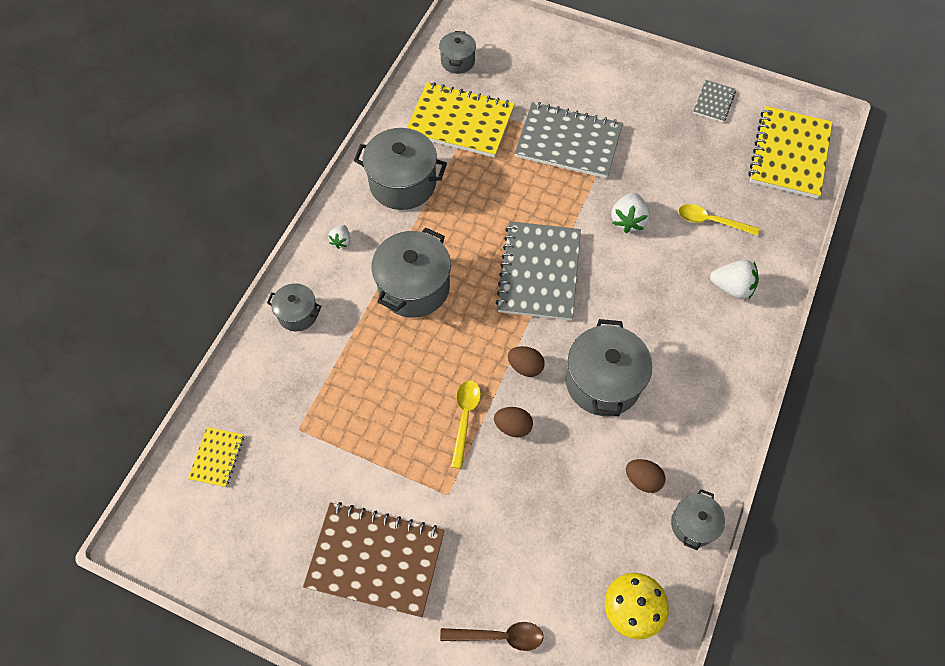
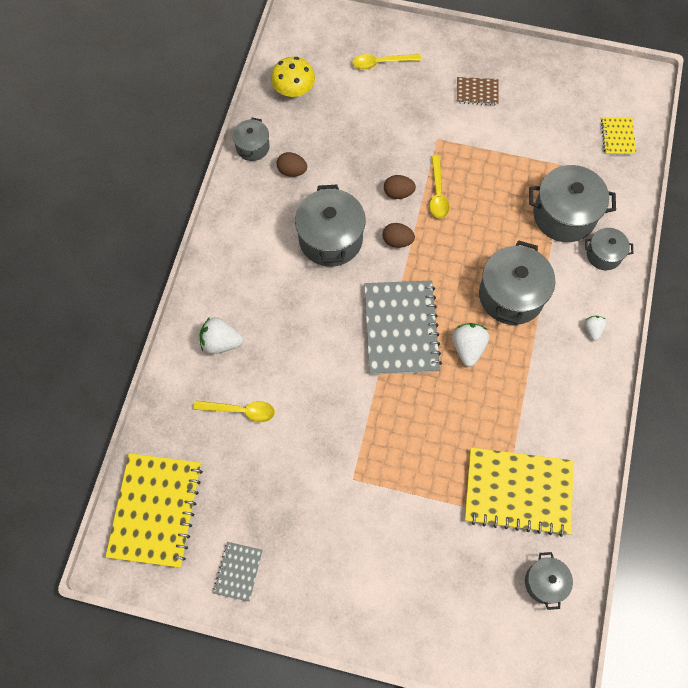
camera: 170 degrees right, 5 degrees up
(375, 559) = (477, 92): brown notebook -> brown notebook, size x0.48
(403, 183) = (555, 403): grey pot -> grey pot (564, 215)
(499, 636) = (381, 63): brown spoon -> yellow spoon
(568, 142) = (396, 485): grey notebook -> none
(628, 220) = (323, 398): white strawberry -> white strawberry (468, 348)

